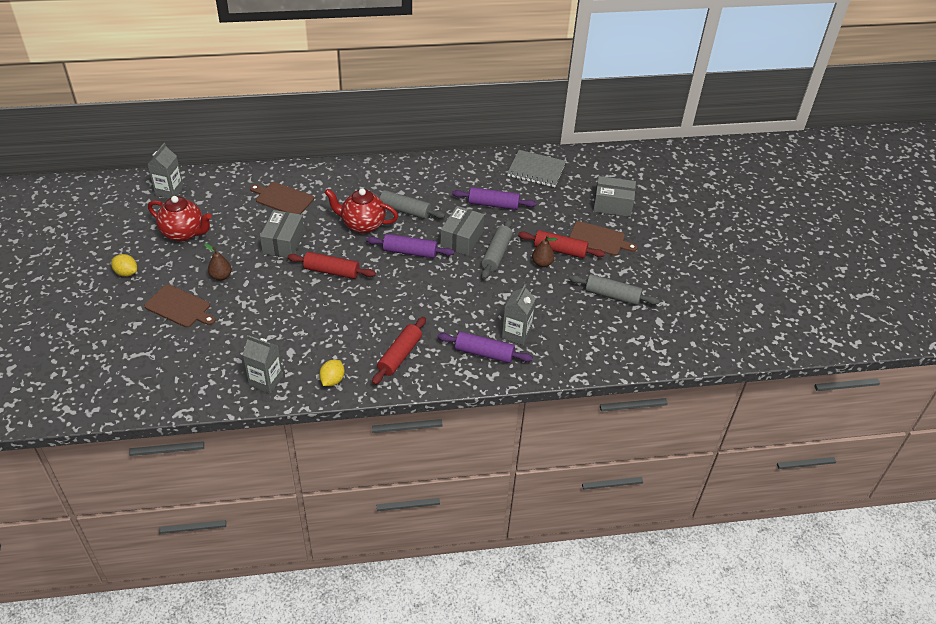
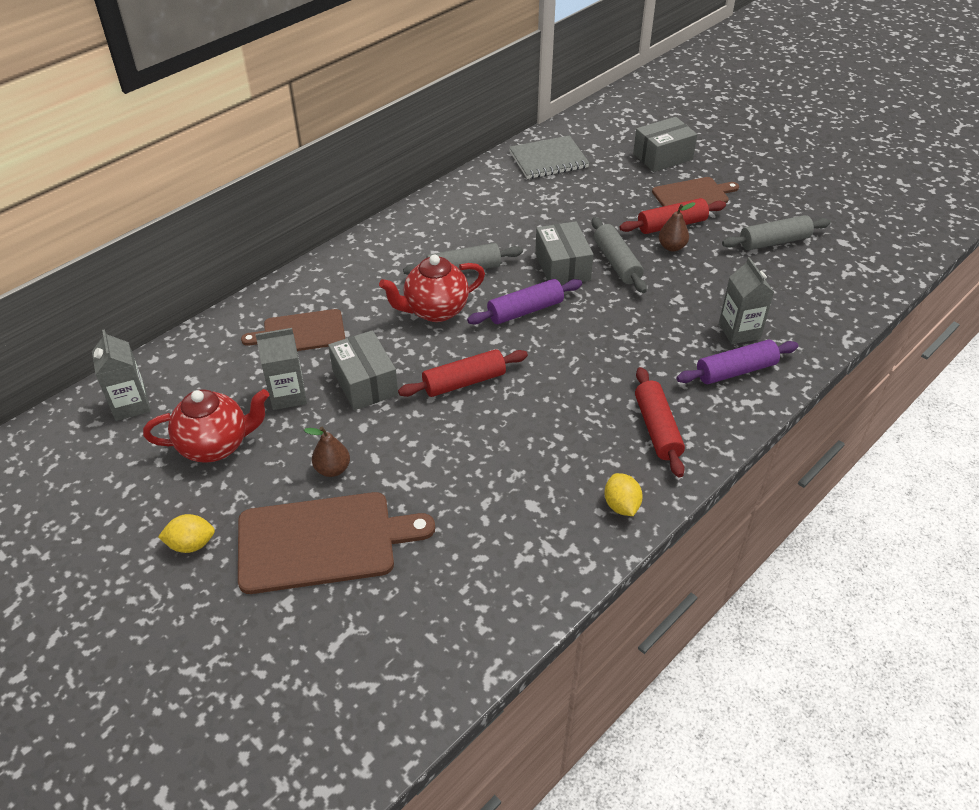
camera: 35 degrees left, 0 degrees up
(179, 307) = (323, 541): brown cutting board -> brown cutting board, size x1.59
(266, 381) = (547, 559): grey carton -> grey carton (288, 395)
(493, 204) = (549, 215): purple rolling pin -> none

